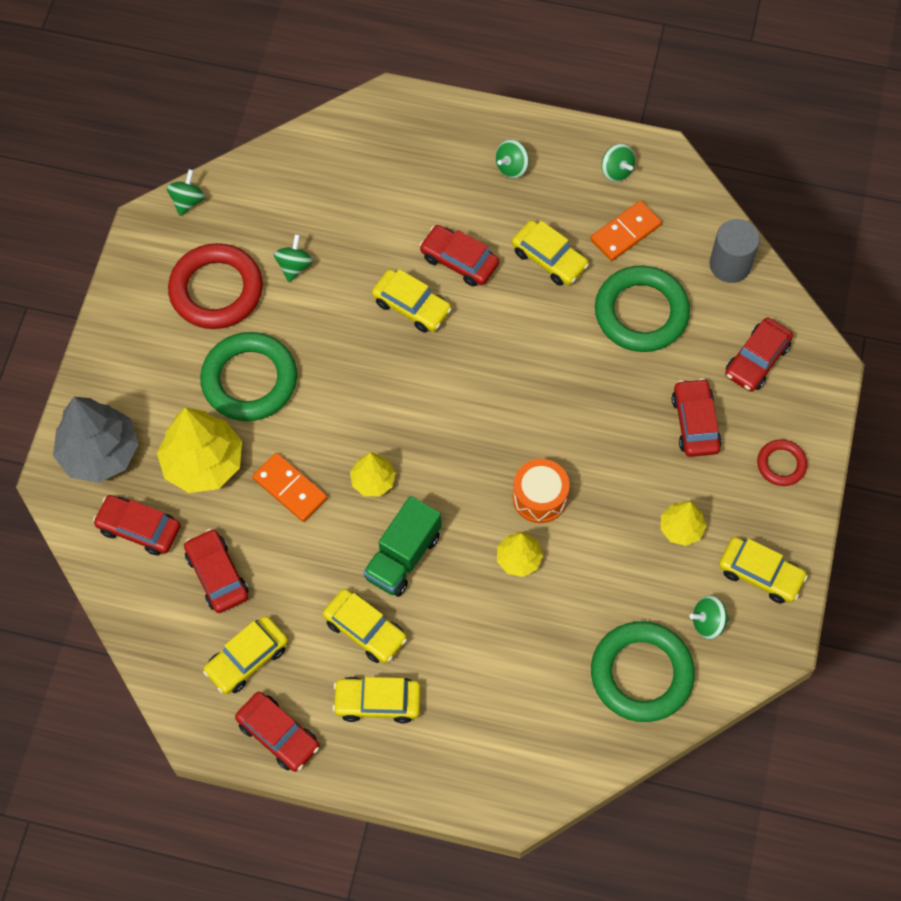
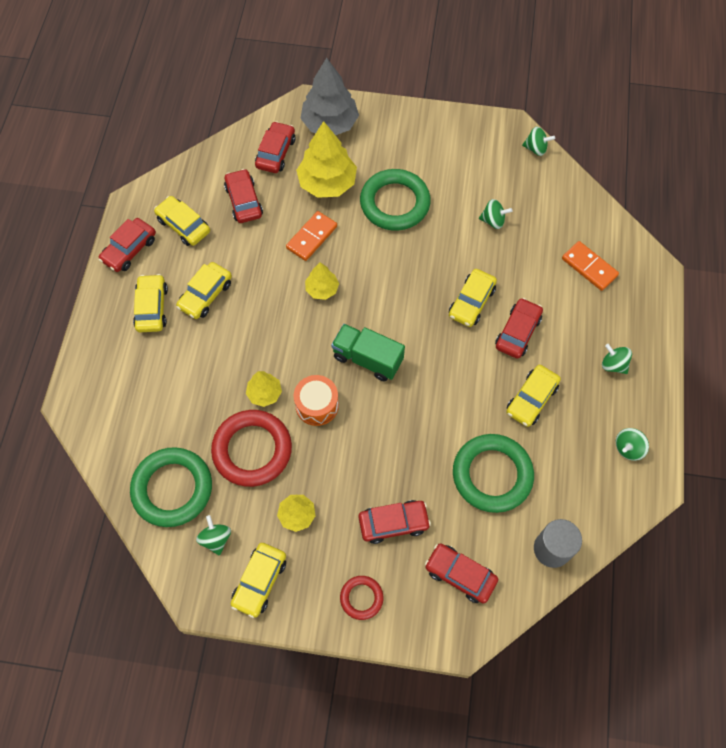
camera: 85 degrees right, 0 degrees up
(216, 290) = (465, 175): red ring -> red ring (252, 450)
(217, 575) = (244, 201): red car -> red car turned 75 degrees counterclockwise
(403, 557) = (262, 314): green truck -> green truck (367, 359)
(625, 232) = (568, 458): orange domino -> orange domino (589, 267)

